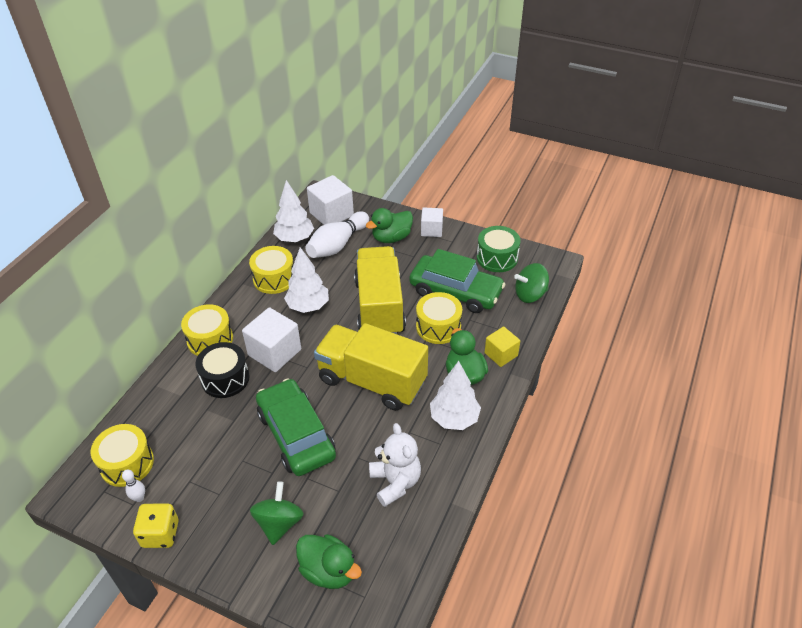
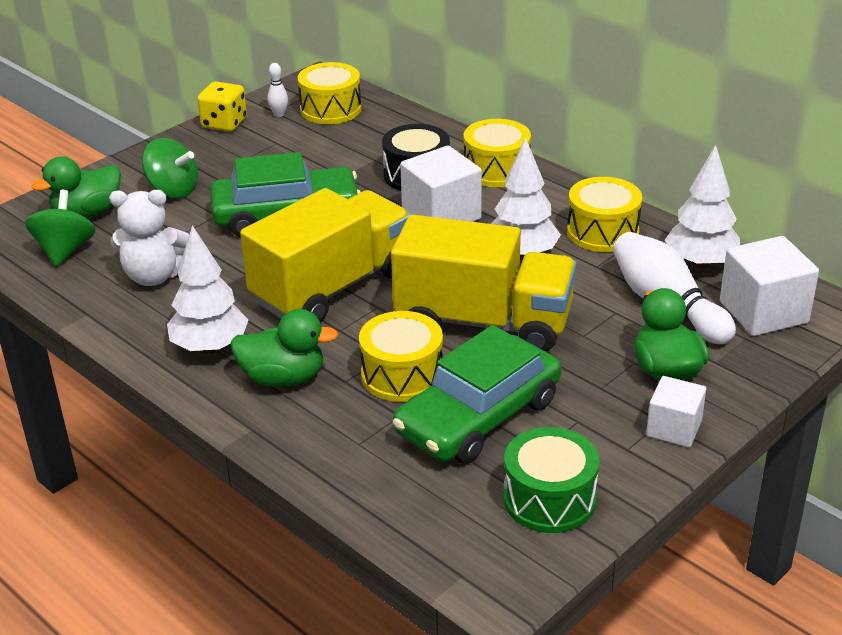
camera: 110 degrees right, 10 degrees down
(501, 354) = (297, 430): yellow cube -> none
(530, 294) = (419, 514): green spinning top -> green spinning top (65, 251)

